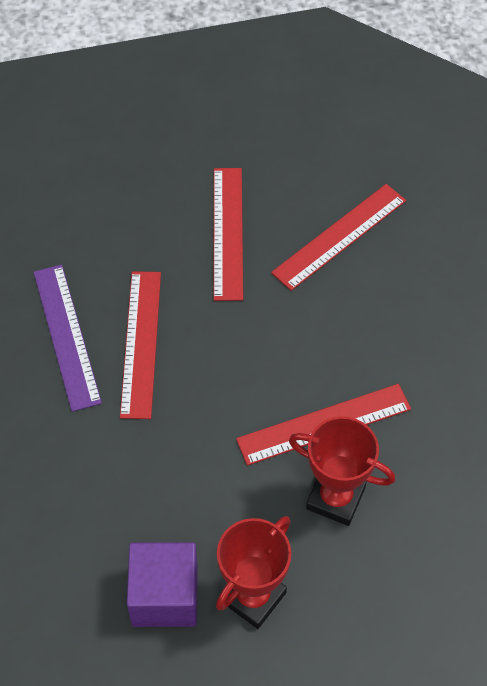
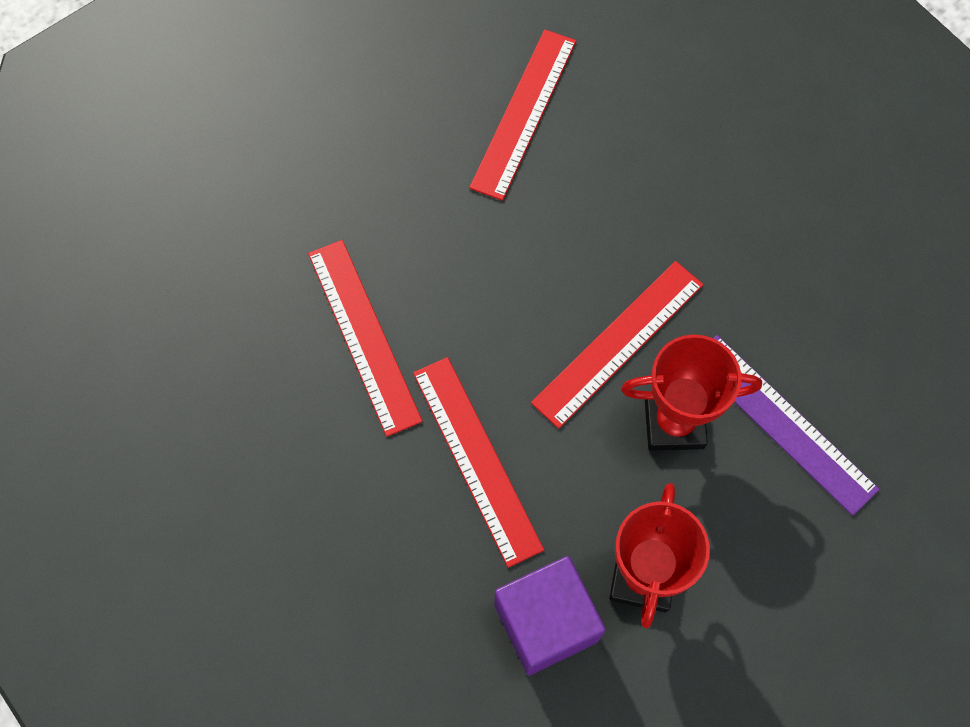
camera: 25 degrees left, 10 degrees up
(66, 336) = (272, 364): purple ruler -> purple ruler (782, 423)
(228, 232) = (395, 160): red ruler -> red ruler (476, 459)

